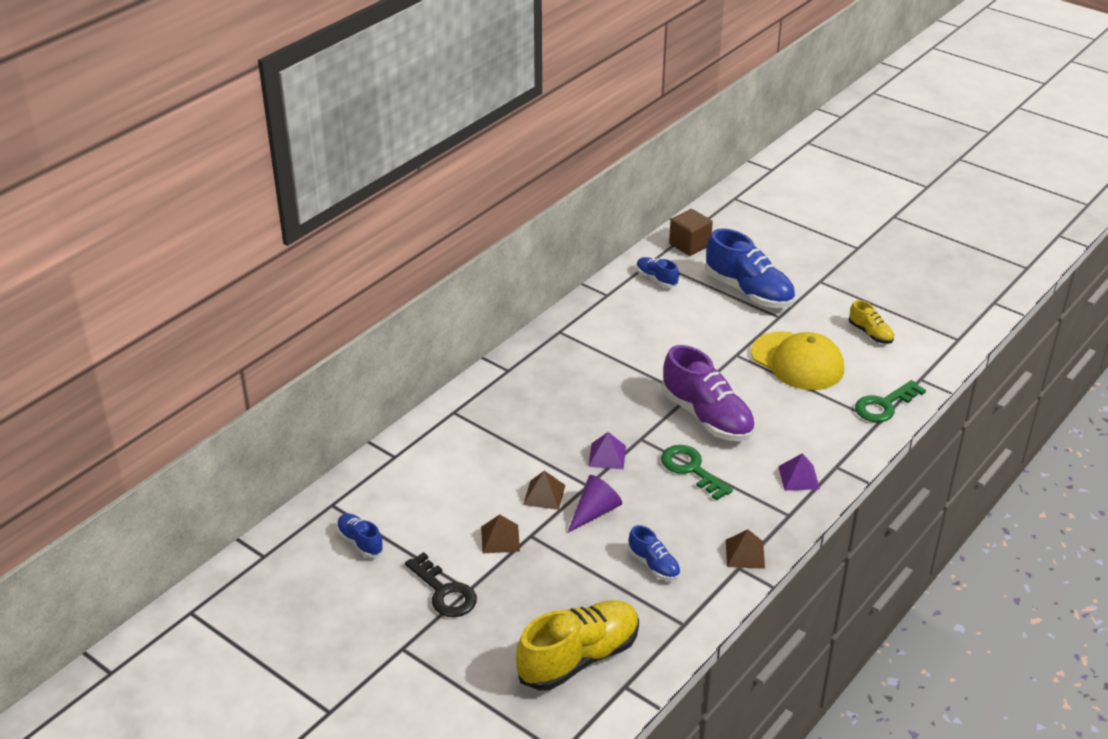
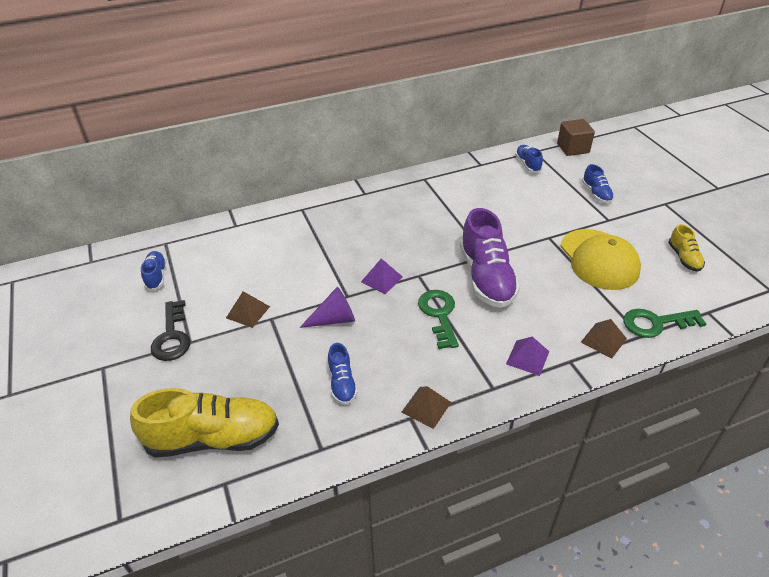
camera: 30 degrees right, 5 degrees up
(544, 495) = (309, 291): brown pyramid -> brown pyramid (603, 340)
(749, 291) = (596, 194): blue shoe -> blue shoe, size x0.50

